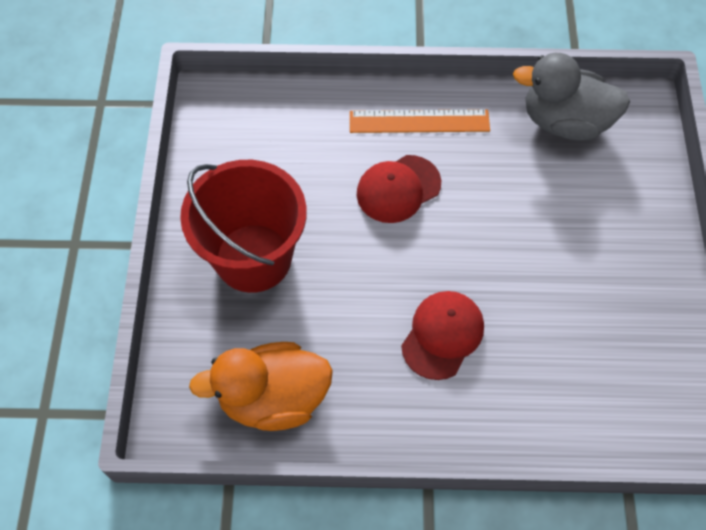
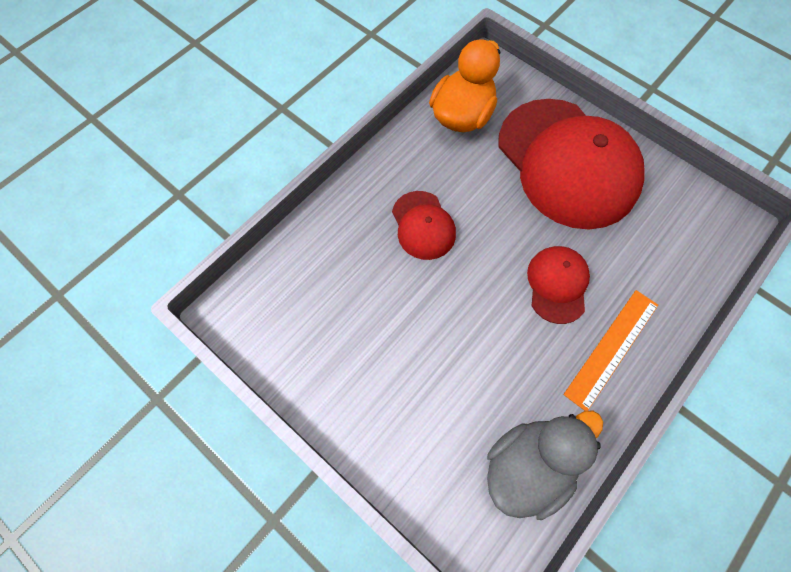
camera: 130 degrees right, 5 degrees up
(253, 258) = (567, 163): red bucket -> red cap

